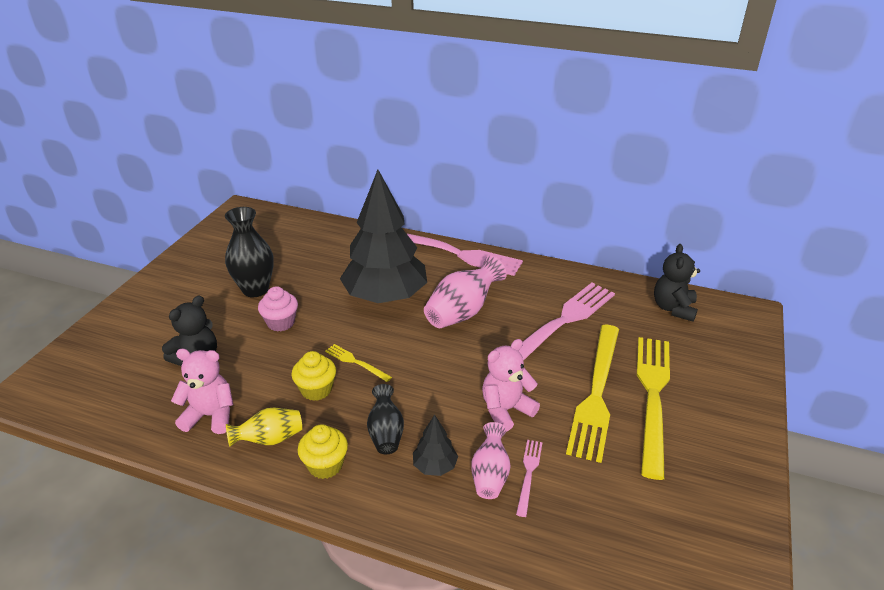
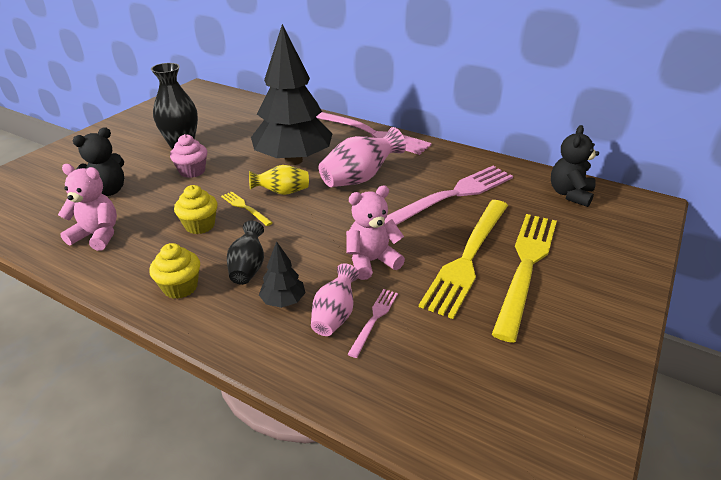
camera: 10 degrees right, 0 degrees up
(270, 439) = (140, 260): yellow vase -> yellow vase (282, 192)

